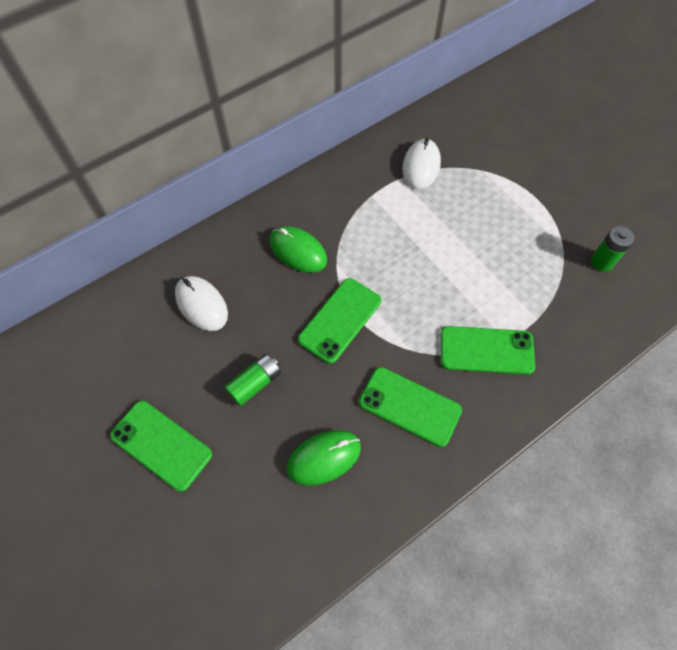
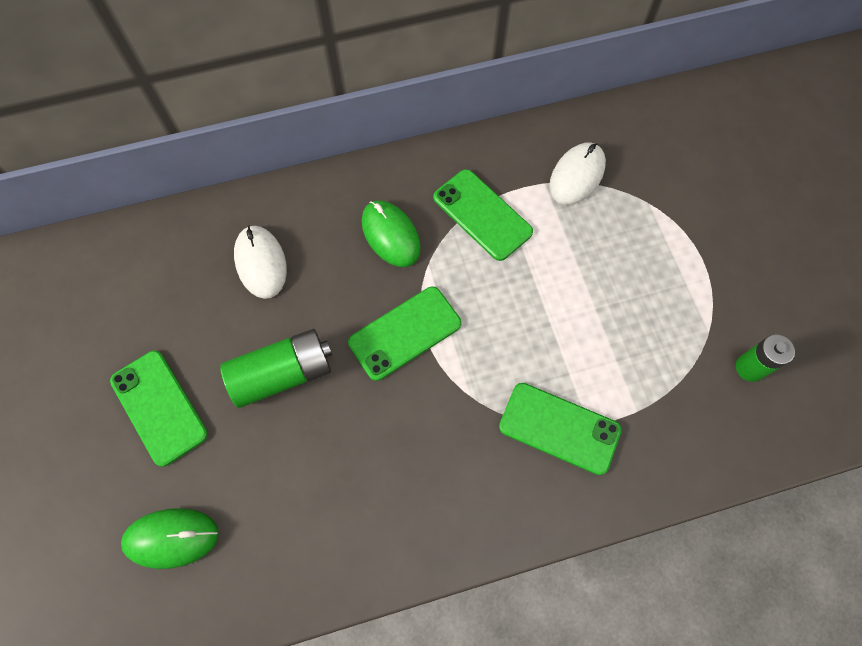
camera: 20 degrees right, 5 degrees up
(255, 383) = (282, 374): green battery -> green battery, size x1.58
(324, 458) = (323, 486): green mouse -> green mouse (171, 538)
(409, 406) = (442, 462): green phone -> green phone (482, 215)

